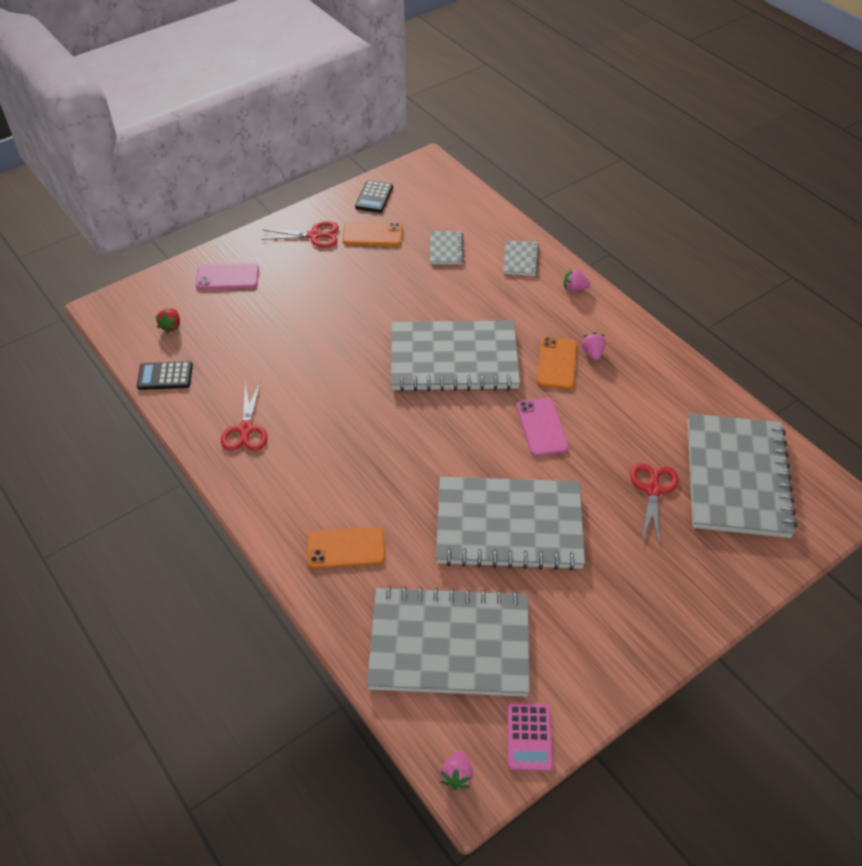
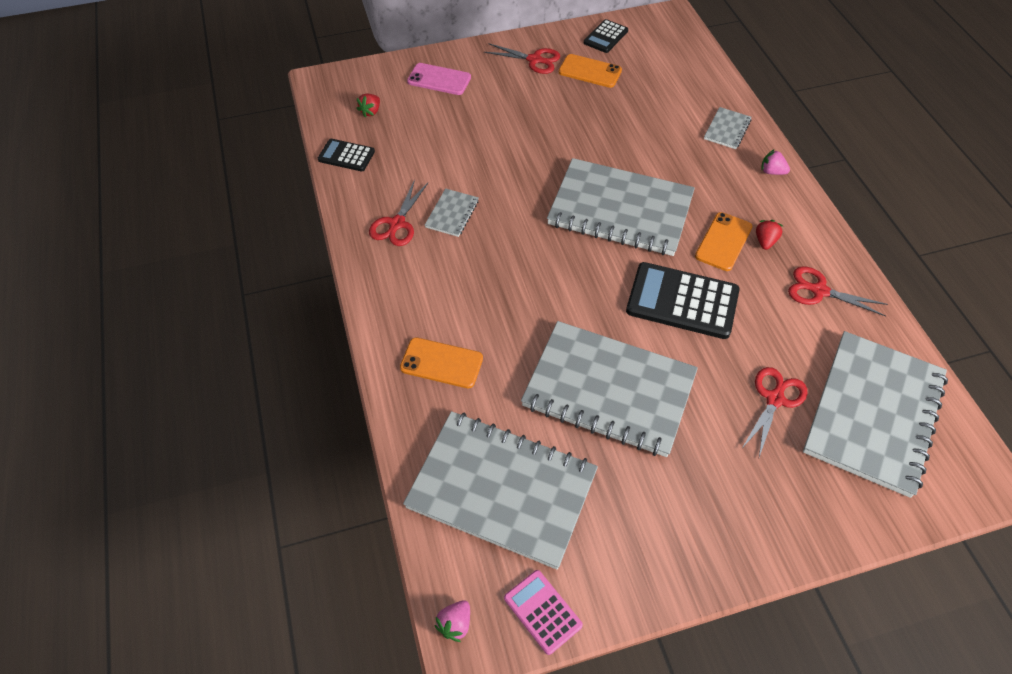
camera: 20 degrees right, 5 degrees up
(446, 249) = (656, 102): grey notebook -> grey notebook (452, 214)
(529, 737) = (542, 611): pink calculator -> pink calculator turned 120 degrees clockwise
(541, 427) = (682, 301): pink phone -> black calculator
(592, 353) = (765, 241): pink strawberry -> red strawberry
(654, 384) = (819, 291): none -> red scissors

